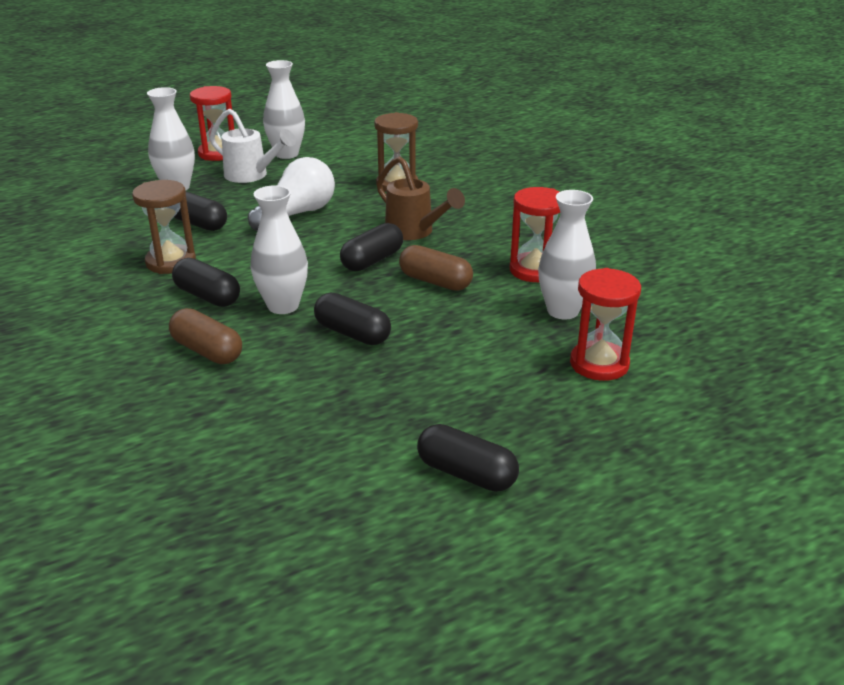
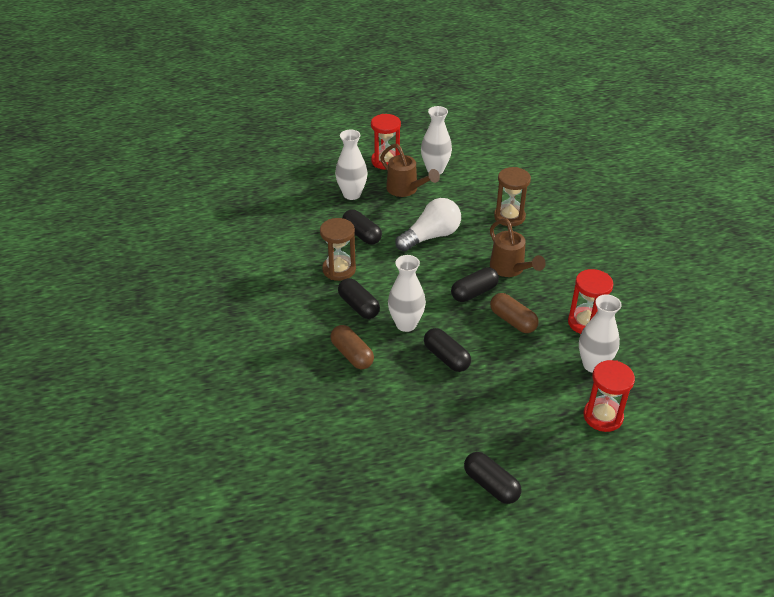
camera: 15 degrees right, 10 degrees up
(252, 176) = (406, 190): white watering can -> brown watering can

